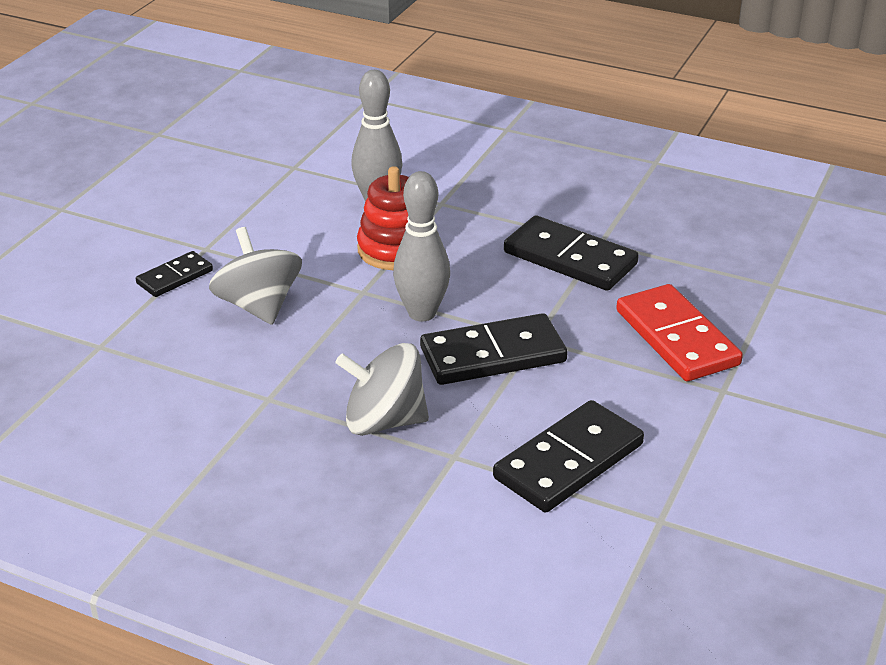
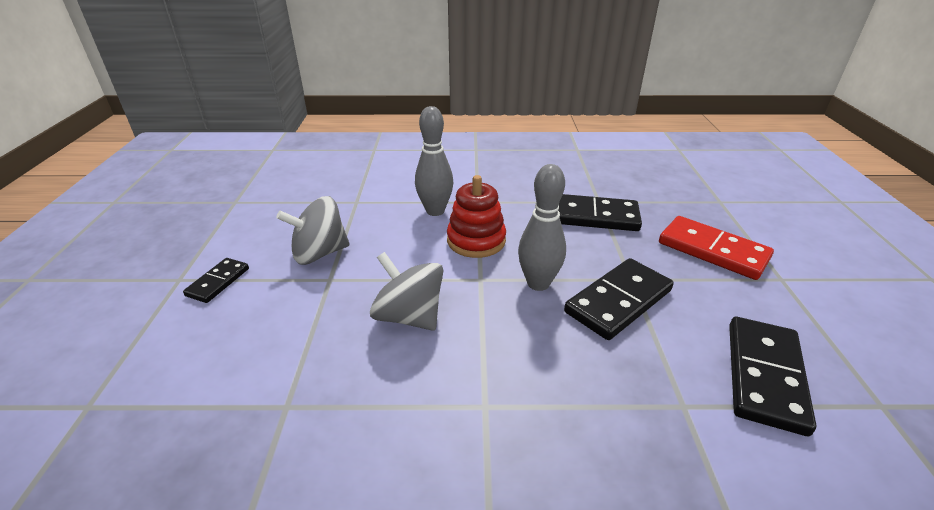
camera: 25 degrees left, 0 degrees up
(174, 277) = (319, 312): black domino -> black domino (218, 282)
(384, 421) = (599, 392): grey spinning top -> grey spinning top (319, 253)

